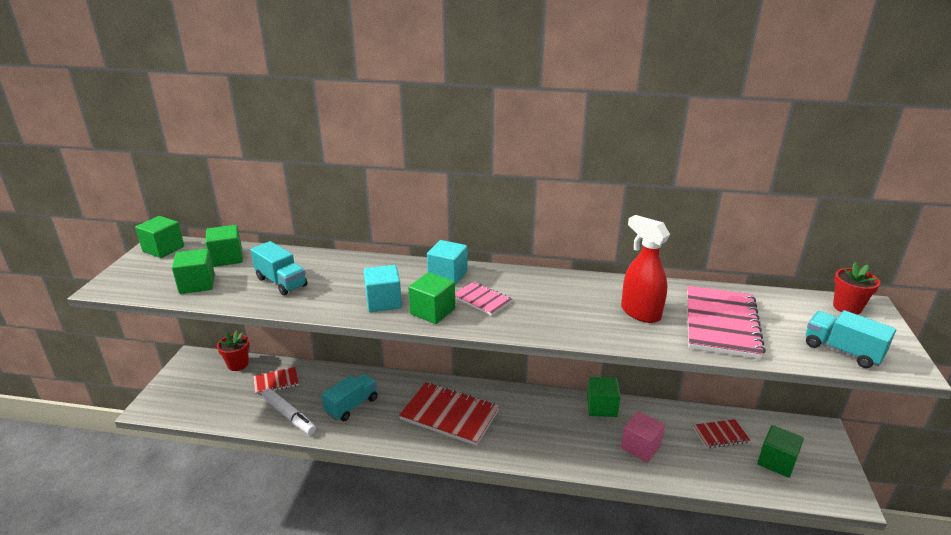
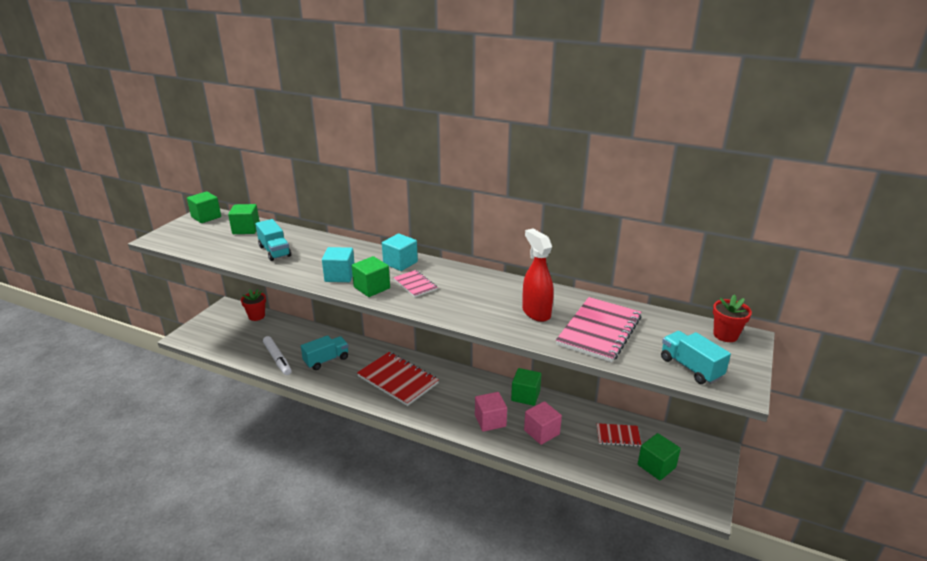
camera: 15 degrees right, 0 degrees up
(197, 284) = (216, 245): green cube -> none
(276, 382) = (278, 333): red notebook -> none
(578, 445) = (490, 421): none -> pink cube

